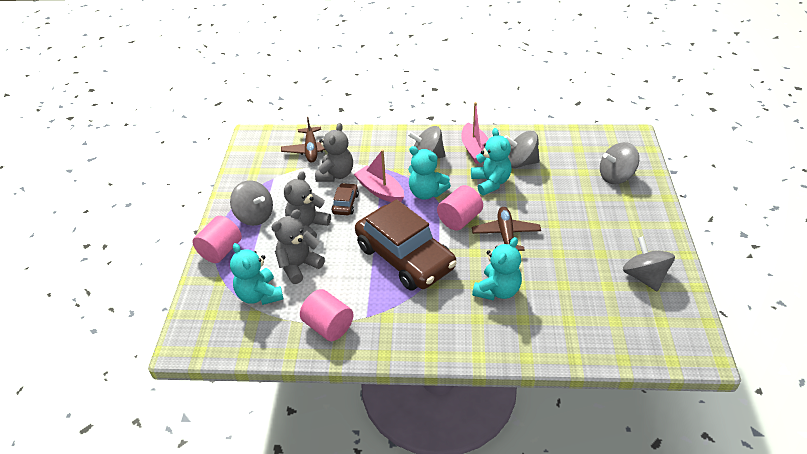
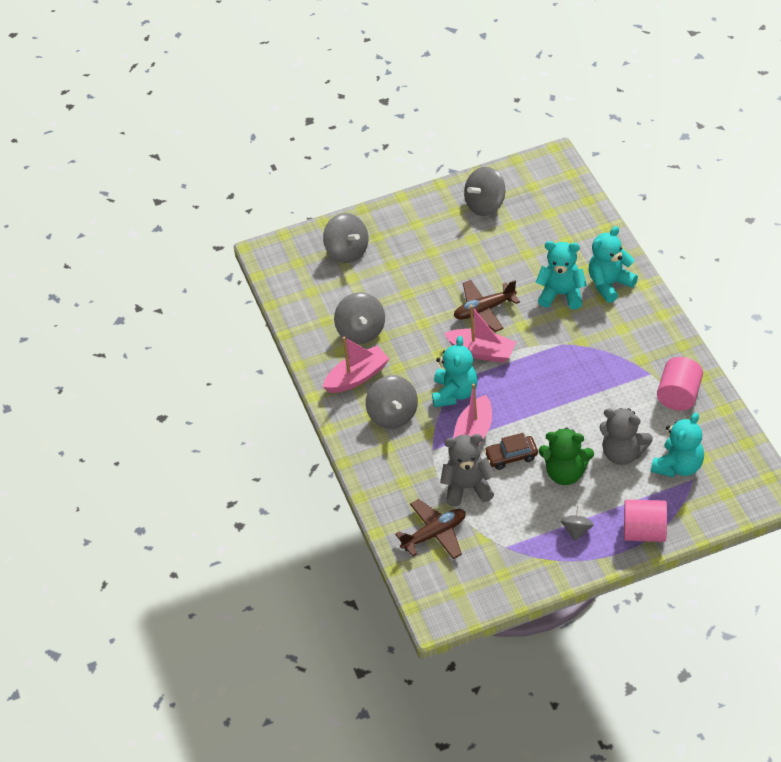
camera: 110 degrees left, 5 degrees up
(255, 216) = (577, 530): grey spinning top -> grey spinning top, size x0.58
(307, 227) = (565, 473): grey teddy bear -> green teddy bear
(405, 257) = (560, 374): brown car -> none
(459, 219) = (482, 352): pink cylinder -> pink boat
(490, 182) = (409, 345): turquoise teddy bear -> turquoise teddy bear (609, 284)

